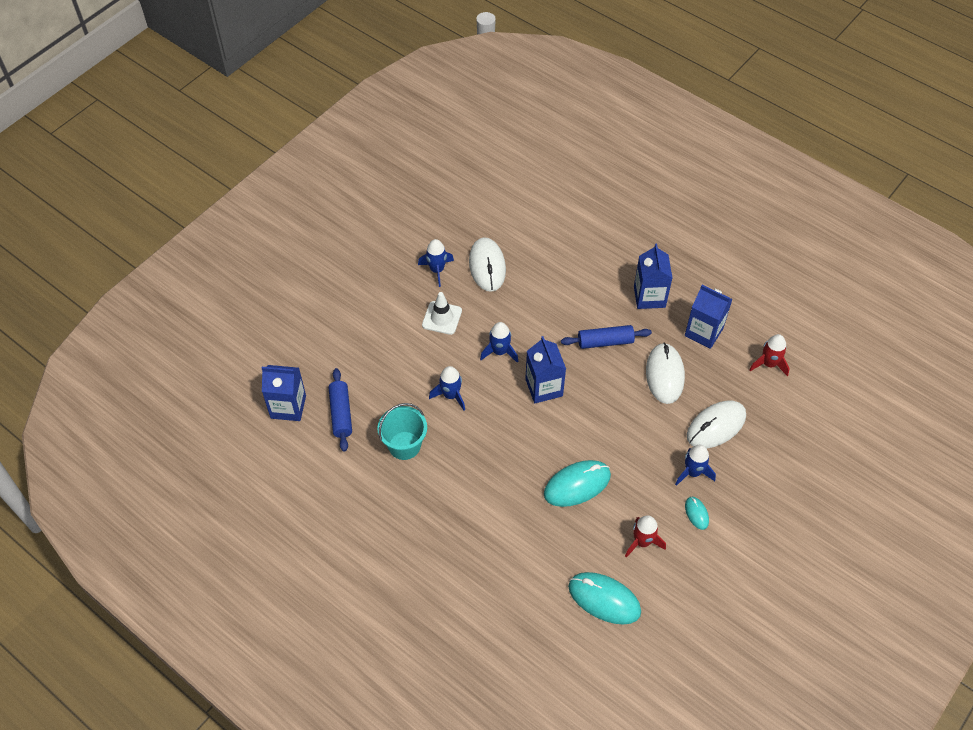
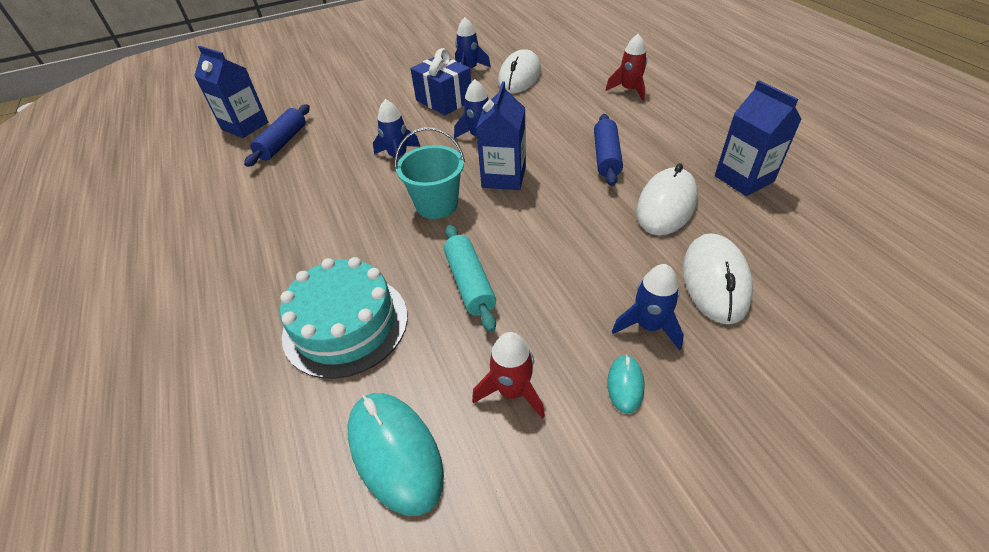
camera: 30 degrees right, 10 degrees down
(404, 445) = (312, 183): turquoise bucket -> turquoise bucket (437, 205)
(442, 318) = (444, 100): white traffic cone -> blue gift
(522, 543) = (345, 324): none -> turquoise cake
(577, 485) = (470, 283): turquoise mouse -> turquoise rolling pin
(605, 341) = (606, 157): blue rolling pin -> blue rolling pin turned 75 degrees clockwise
(649, 297) = (686, 133): blue carton -> none
(716, 426) = (715, 281): white mouse -> white mouse turned 75 degrees counterclockwise
(769, 364) = (833, 234): red rocket -> red rocket (629, 90)

